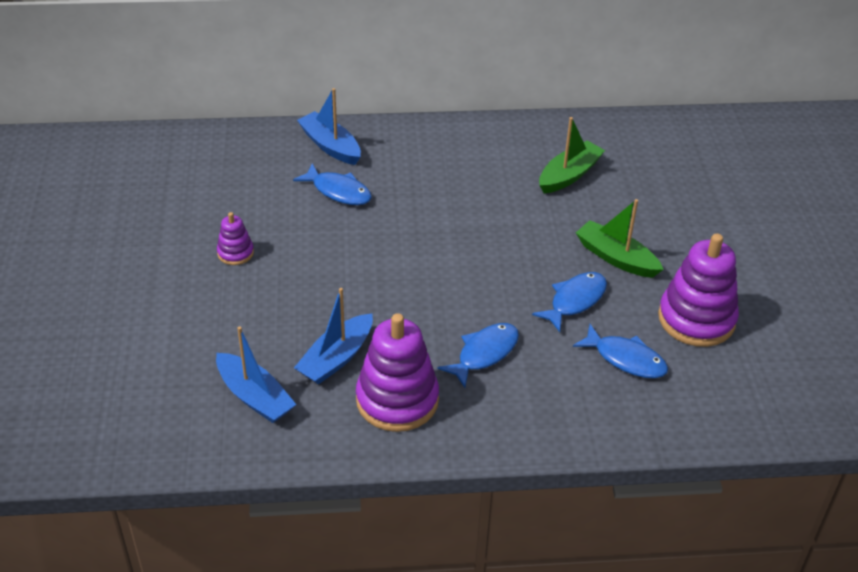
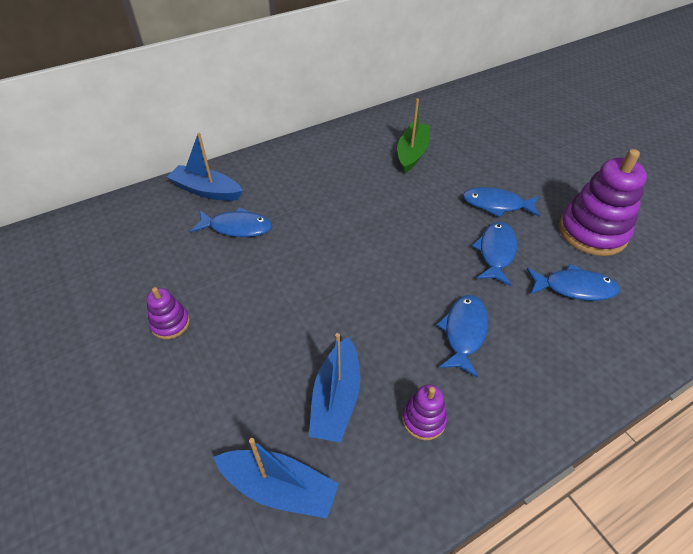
camera: 25 degrees left, 5 degrees up
(397, 400) = (423, 419): purple stacking toy -> purple stacking toy, size x0.49
(616, 258) = (496, 205): green boat -> blue fish

